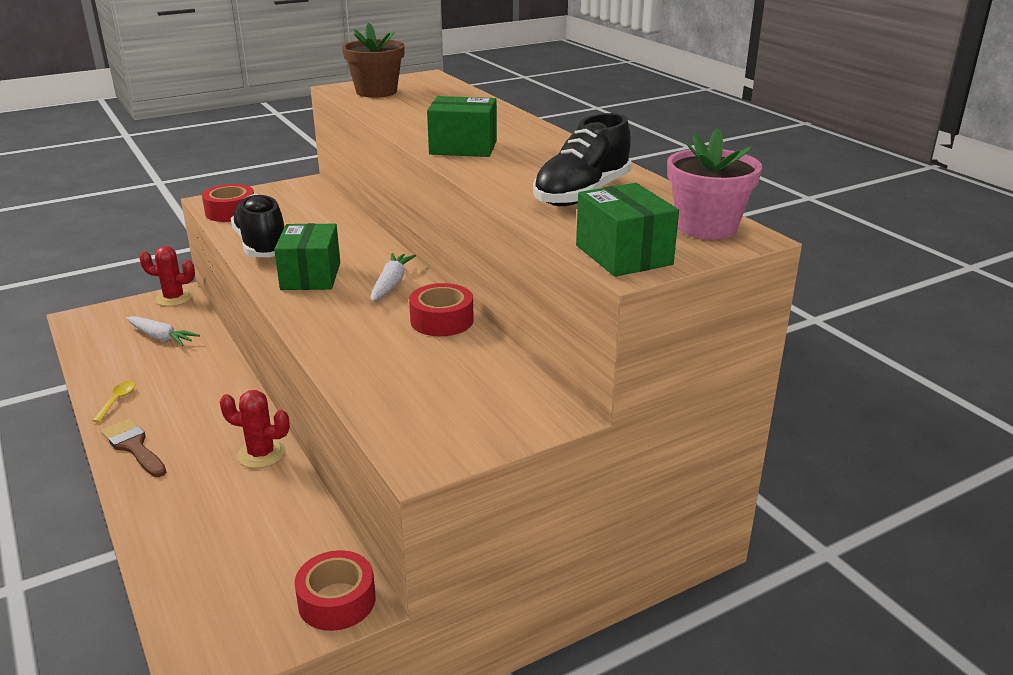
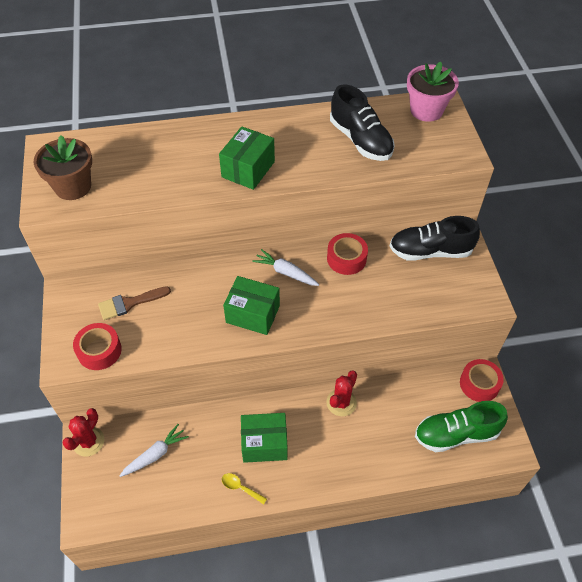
camera: 70 degrees left, 25 degrees up
(134, 447) = (305, 477): brown brush -> brown brush (129, 303)
(223, 586) = (456, 434): none -> green shoe
(262, 245) = (182, 337): black shoe -> black shoe (430, 251)
(623, 255) = (451, 152): green box -> green box (264, 444)

